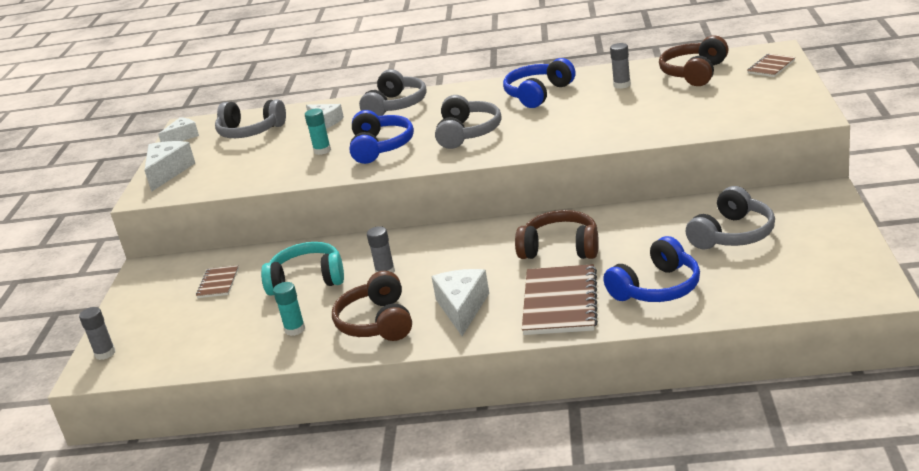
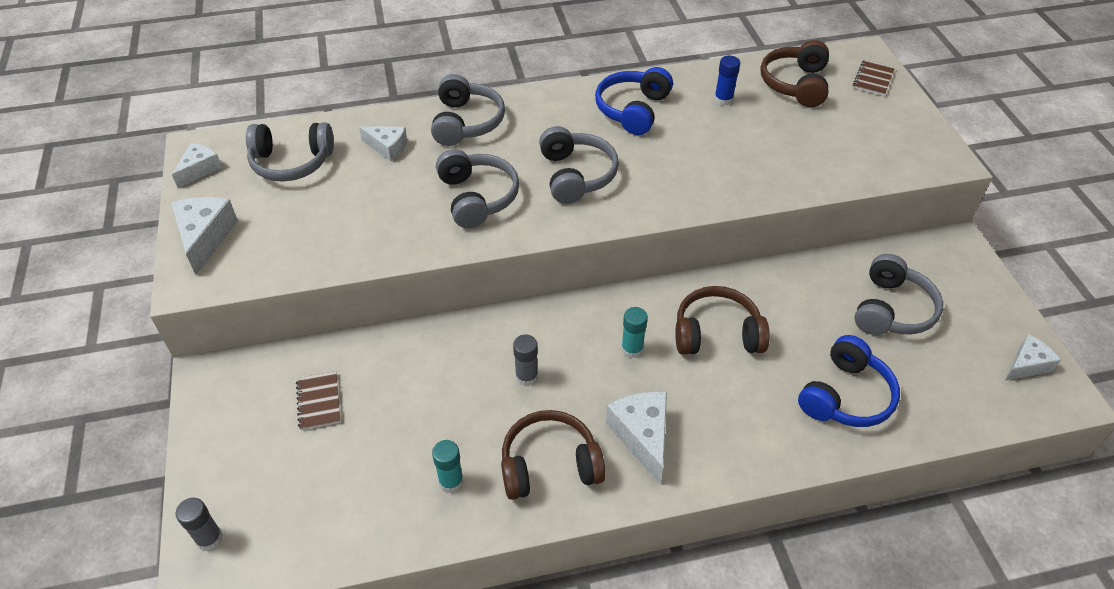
camera: 20 degrees left, 20 degrees up
(307, 280) = (434, 392): turquoise headphones -> none
(322, 150) = (403, 201): turquoise glue stick -> turquoise glue stick (632, 349)
(377, 322) = (549, 465): brown headphones -> brown headphones turned 105 degrees clockwise
(380, 147) = (477, 197): blue headphones -> grey headphones
(560, 302) = (750, 423): brown notebook -> none
(622, 85) = (723, 100): grey glue stick -> blue glue stick
(847, 271) = (1026, 365): none -> white cheese

